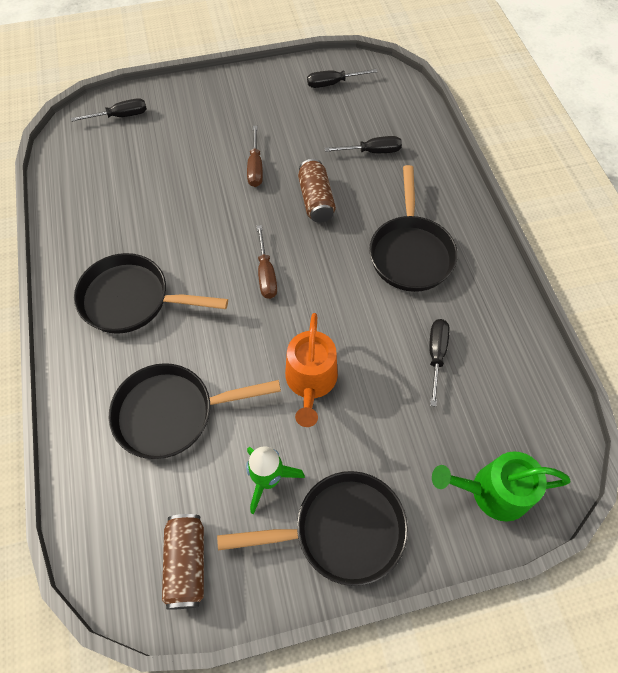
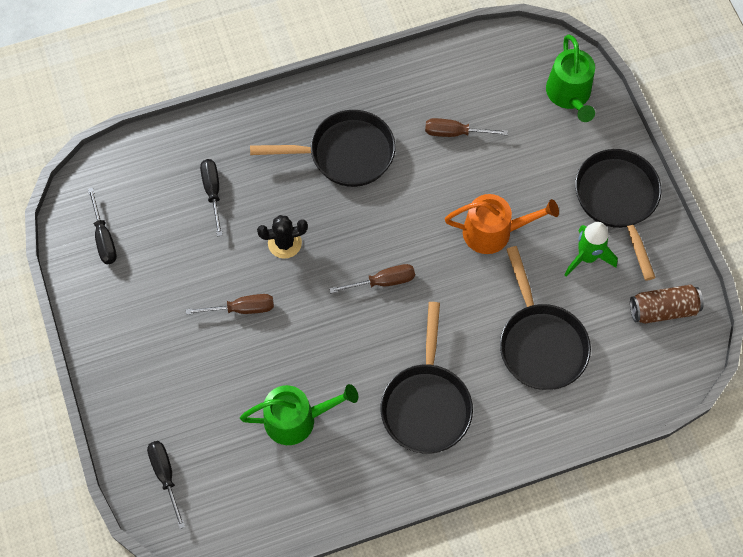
camera: 95 degrees left, 5 degrees up
(144, 200) = (296, 419): none -> green watering can
(316, 200) = (284, 243): brown can -> black cactus
(436, 355) = (455, 133): black screwdriver -> brown screwdriver

